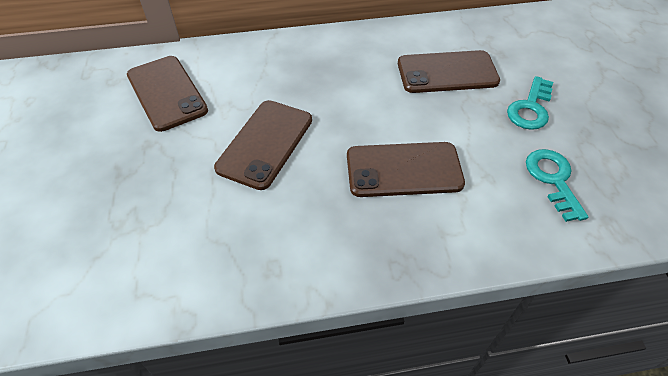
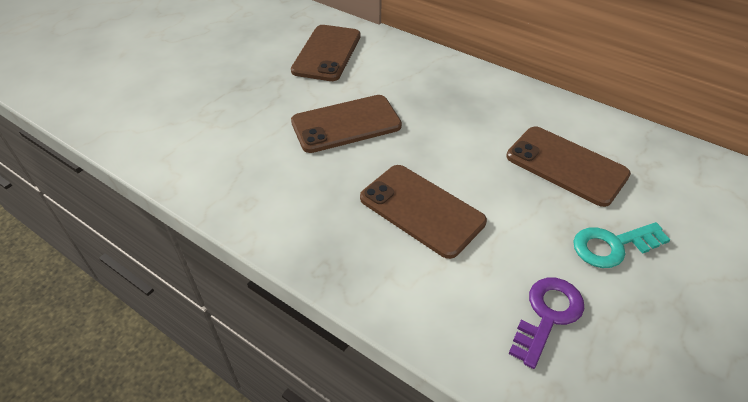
camera: 45 degrees right, 5 degrees down
(553, 180) = (547, 315): turquoise key -> purple key

